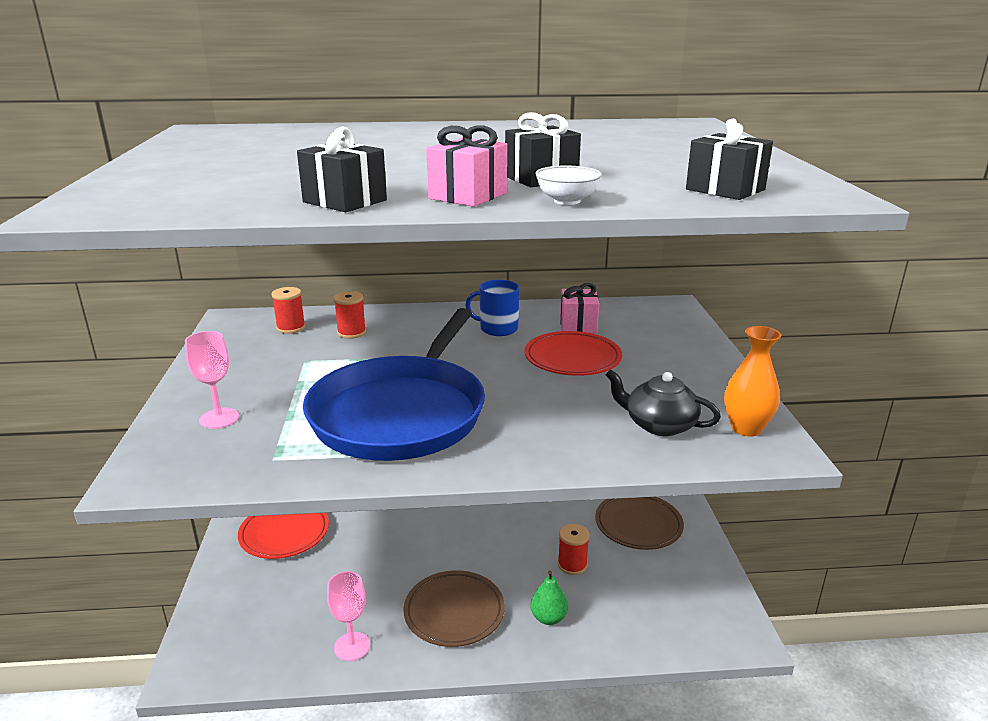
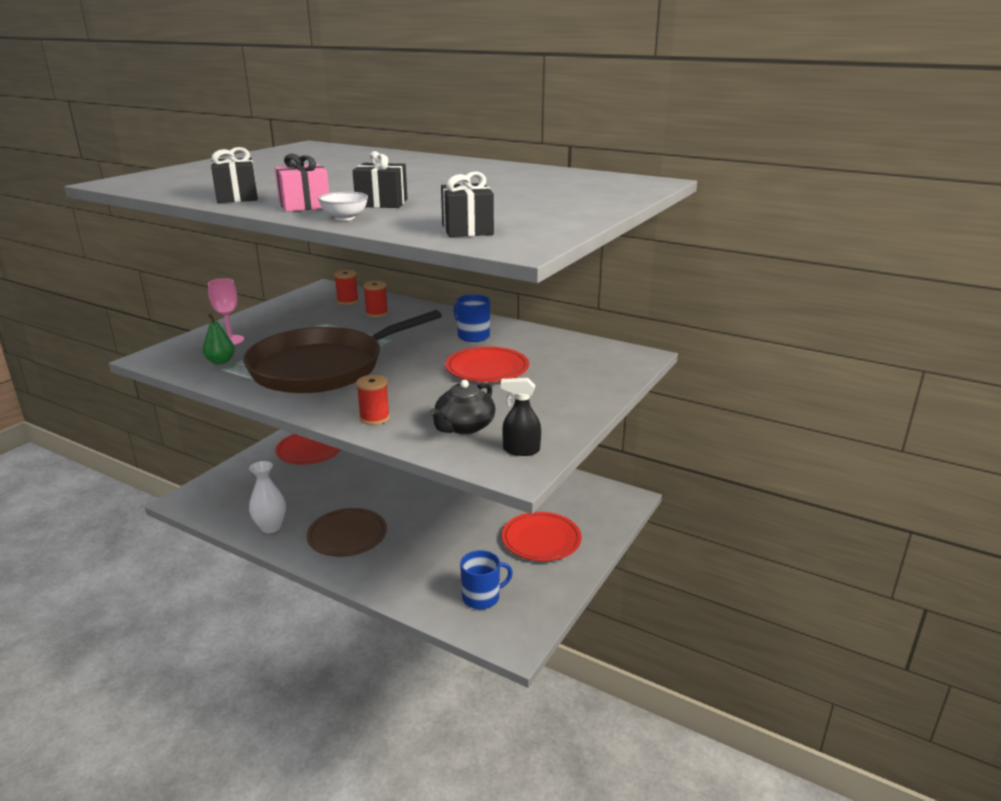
camera: 35 degrees right, 0 degrees up
(352, 646) = (271, 527): pink goblet -> white vase
(401, 413) = (323, 367): blue pan -> brown pan
(548, 618) = (398, 566): green pear -> green pear (220, 361)
(572, 565) = (457, 543): red spool -> red spool (374, 418)
(578, 325) = (535, 349): pink gift -> none
(638, 525) = (541, 540): brown plate -> red plate
(659, 425) = (464, 427): black teapot -> black teapot turned 120 degrees counterclockwise
(662, 608) = (482, 597): none -> blue mug
(746, 428) = (521, 450): orange vase -> black spray bottle

